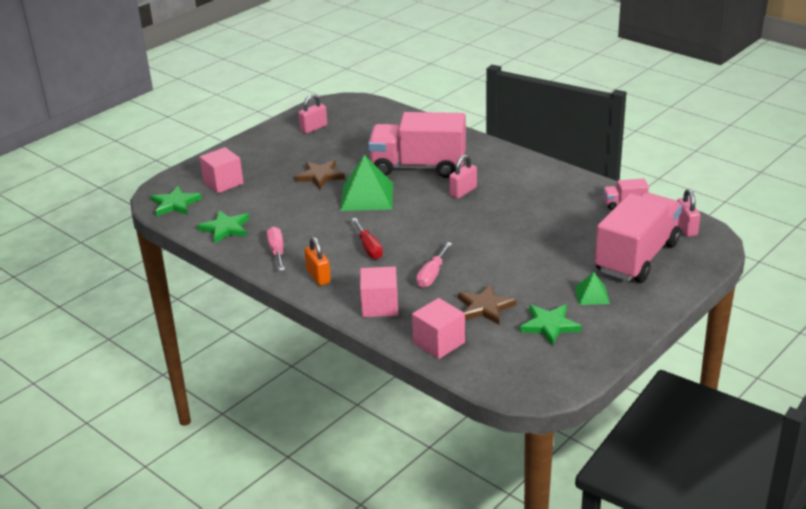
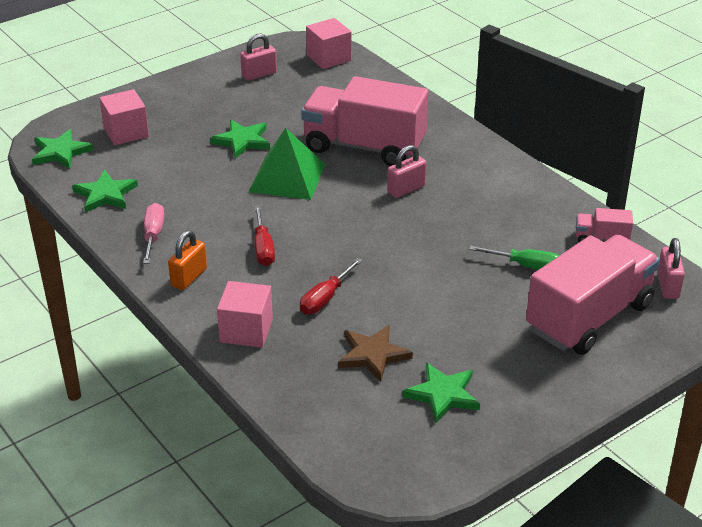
camera: 10 degrees right, 5 degrees up
(318, 276) = (189, 277): orange padlock -> orange padlock turned 45 degrees clockwise
(320, 176) = (242, 141): brown star -> green star
(432, 275) = (325, 298): pink screwdriver -> red screwdriver
(439, 342) = (298, 394): pink cube -> pink cube (328, 58)
(576, 230) = (526, 266): none -> green screwdriver
(592, 295) = (512, 361): green pyramid -> none

